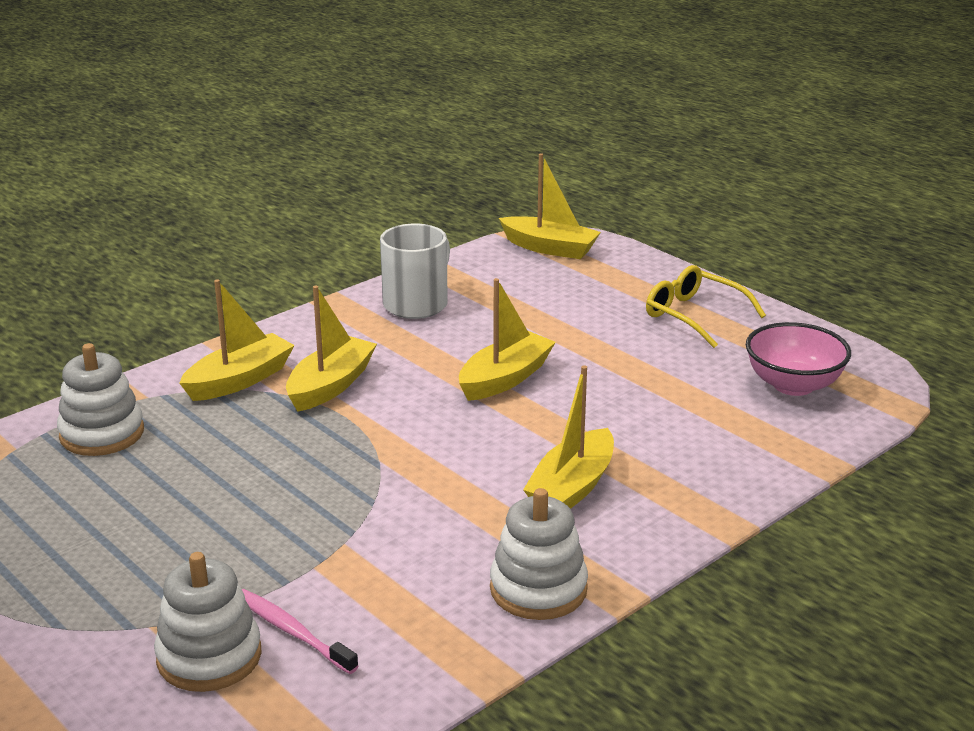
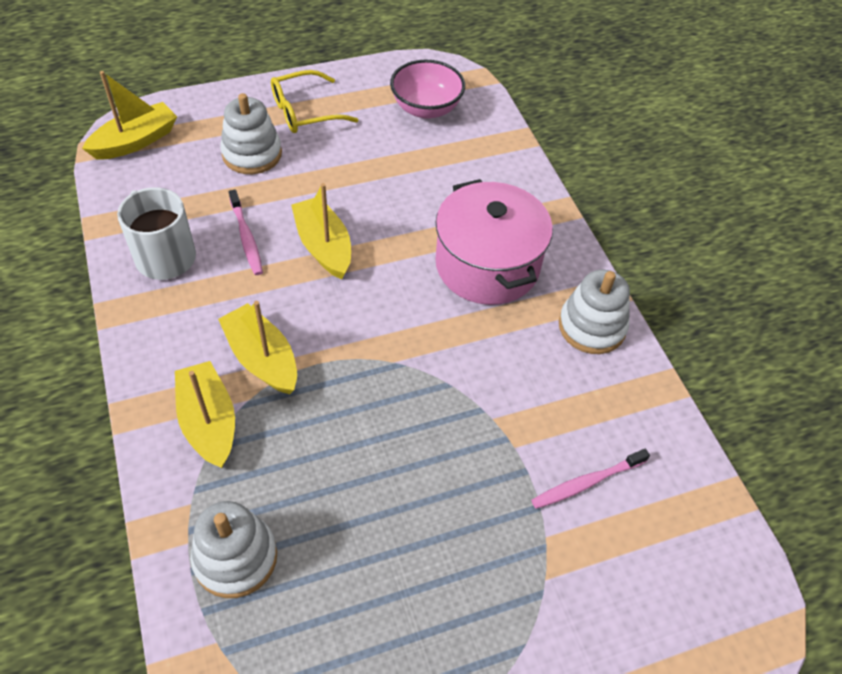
camera: 70 degrees left, 25 degrees up
(209, 656) = (597, 545): white stacking toy -> white stacking toy (252, 154)
(477, 335) = (246, 237): none -> pink toothbrush
(572, 487) = (487, 265): yellow boat -> pink pot

